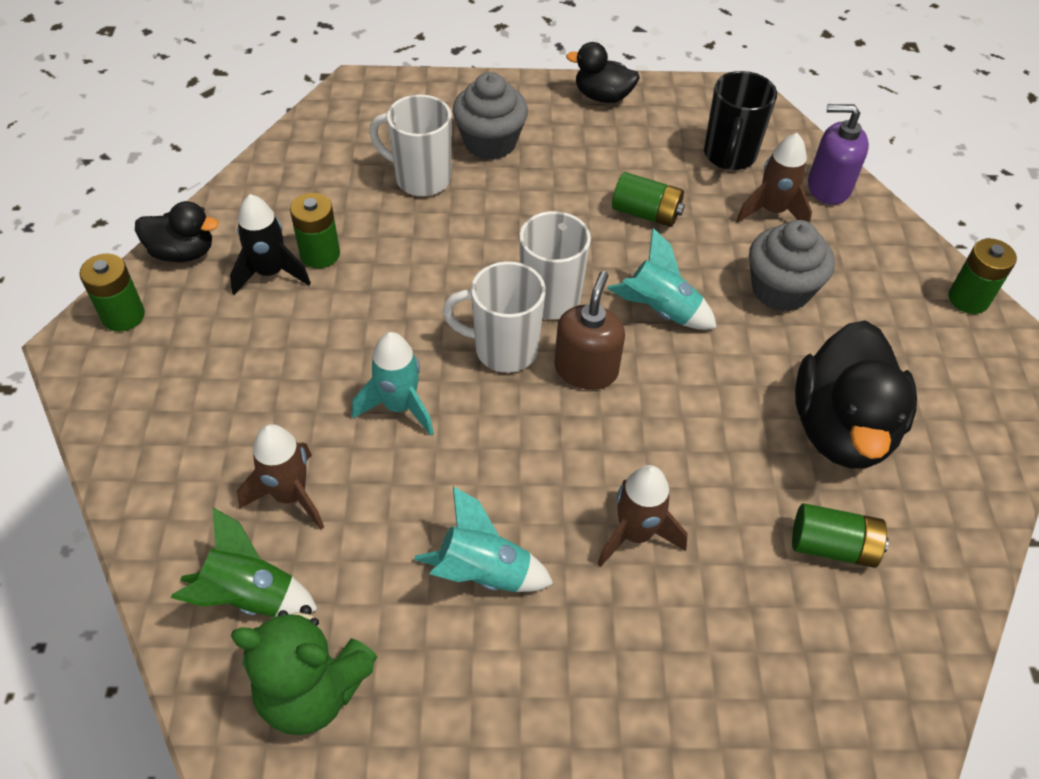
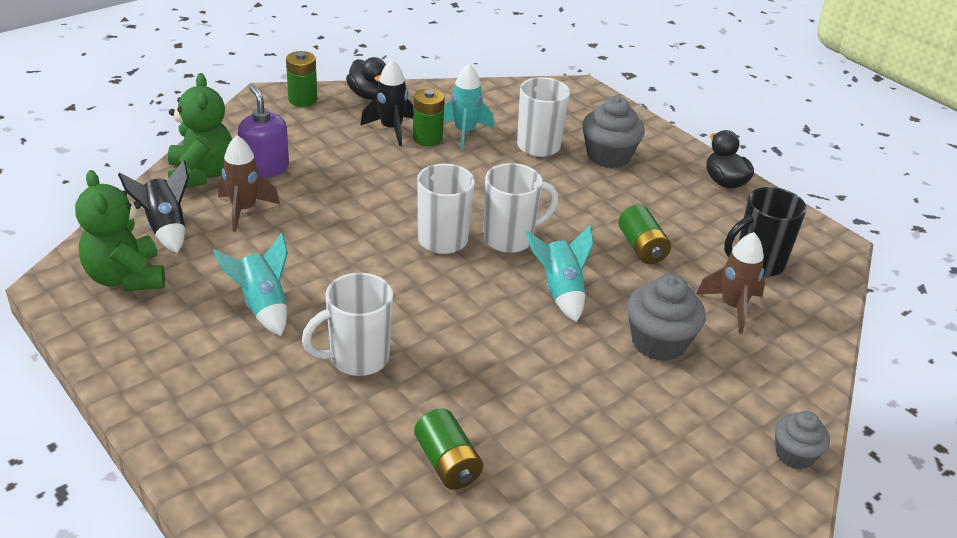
camera: 50 degrees right, 15 degrees down
(174, 501) = (201, 174): none -> green teddy bear
(250, 596) = (165, 228): green rocket -> black rocket
(399, 406) = (349, 219): turquoise rocket -> turquoise rocket (464, 132)
(586, 369) = (467, 280): brown soap dispenser -> none
(635, 534) = (357, 359): brown rocket -> white mug
(828, 187) = (803, 326): purple soap dispenser -> purple soap dispenser (265, 168)
(841, 428) = (563, 427): black duck -> none
(968, 299) = (794, 455): green battery -> grey cupcake

